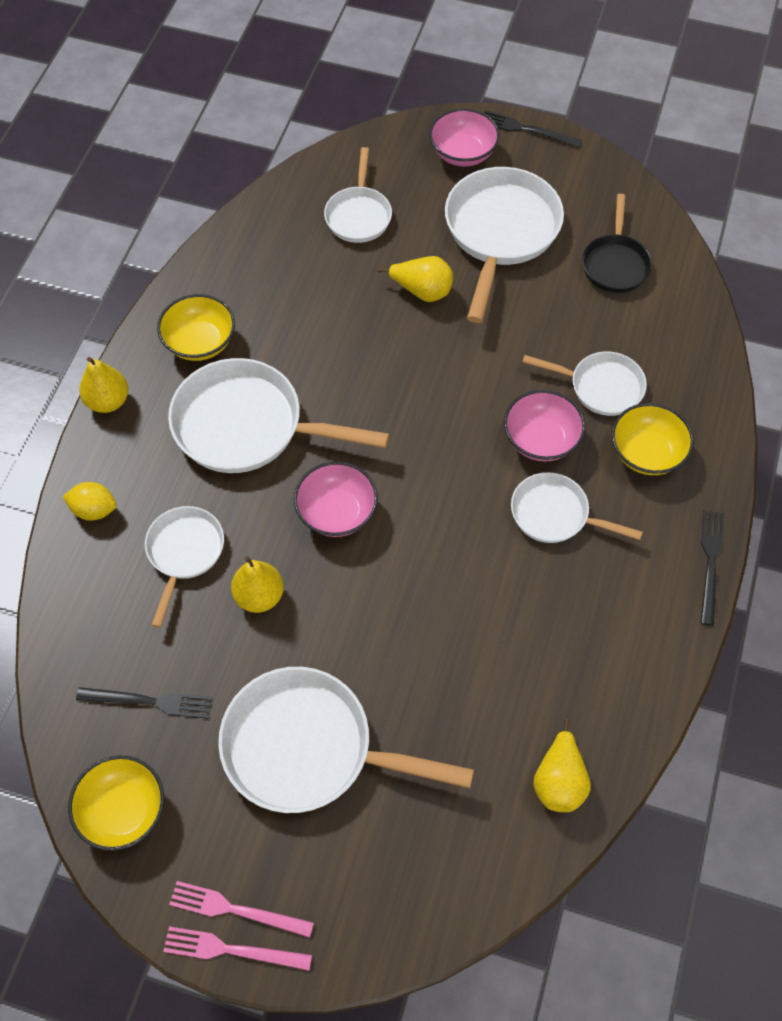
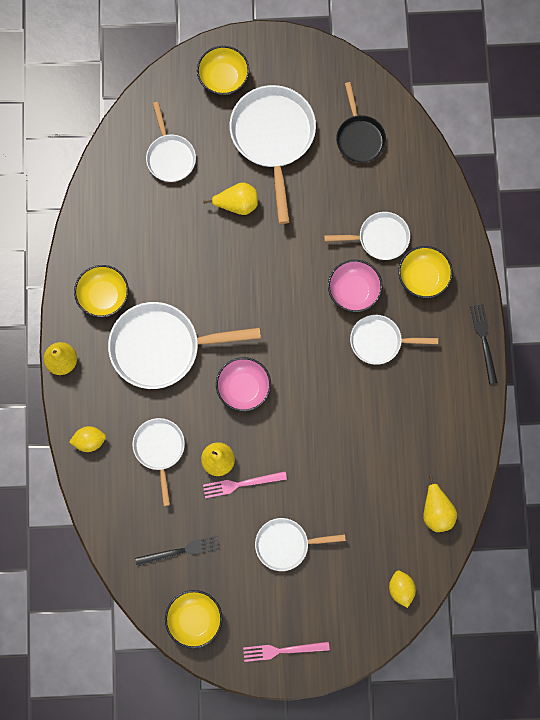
camera: 20 degrees left, 15 degrees up
(232, 950) = (289, 672): pink fork -> pink fork (241, 484)
(308, 748) = (286, 544): white pan -> white pan, size x0.58
(460, 882) = (401, 589): none -> yellow lemon
(463, 153) = (223, 78): pink bowl -> yellow bowl
(526, 129) = (261, 41): black fork -> none

